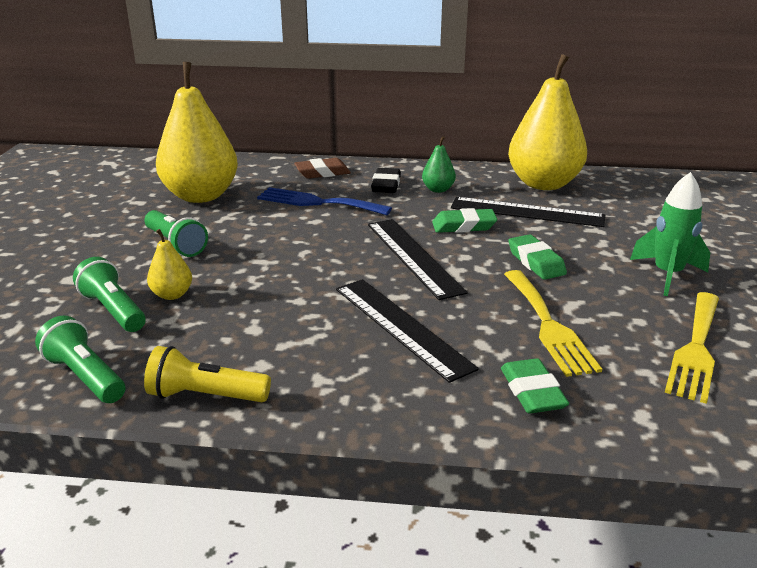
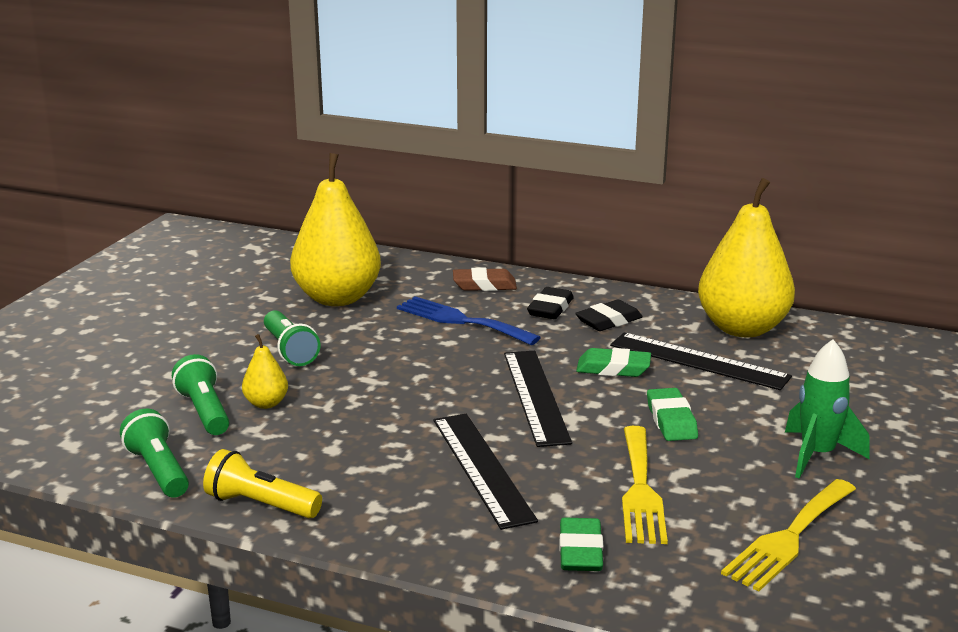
camera: 15 degrees right, 5 degrees down
(438, 189) = (608, 321): green pear -> black eraser

